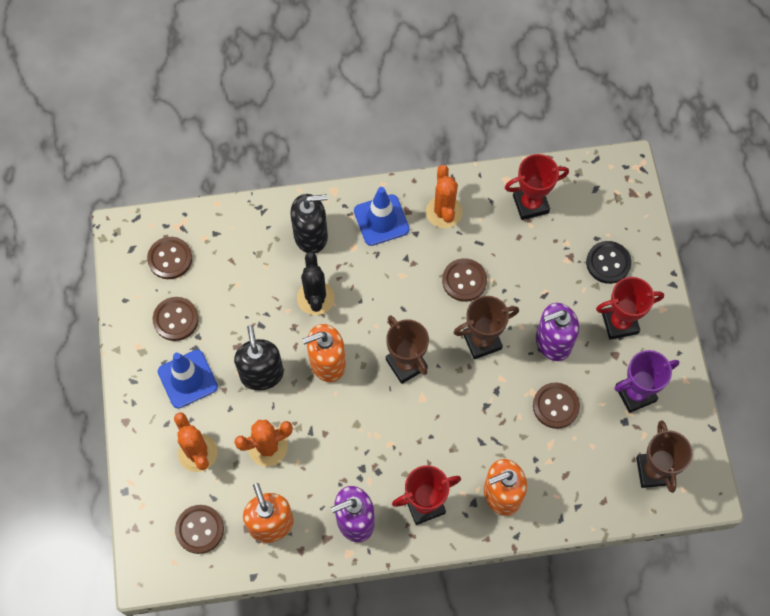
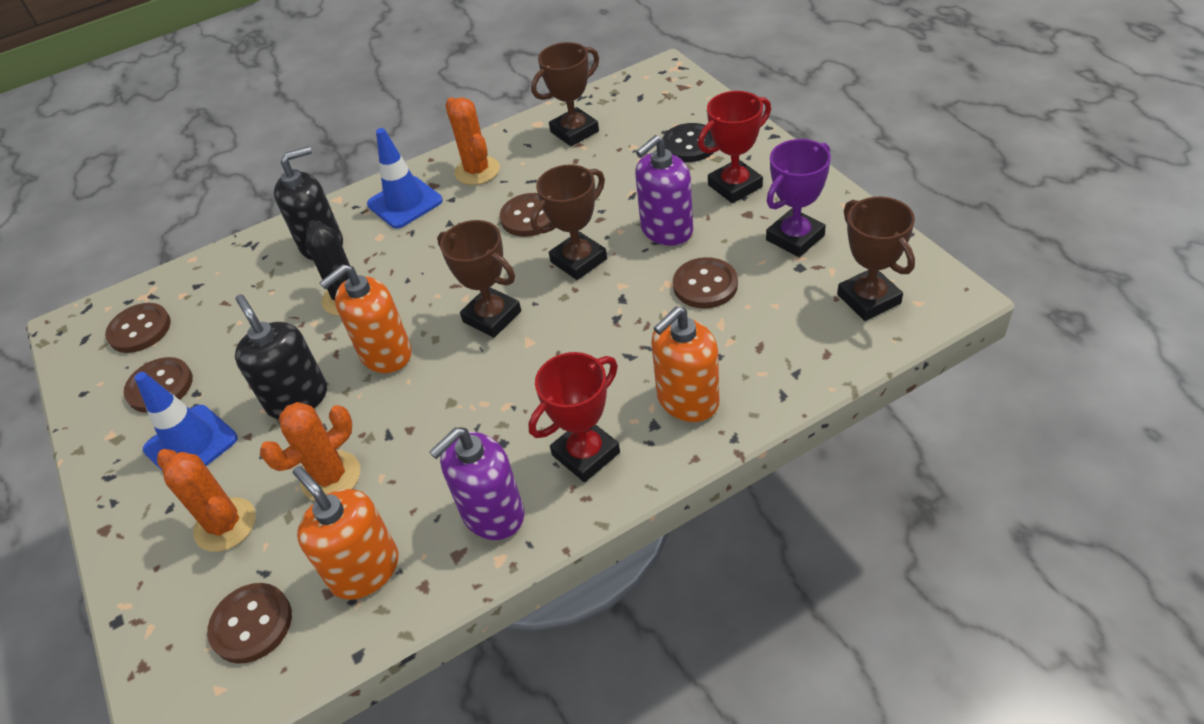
camera: 15 degrees left, 20 degrees down
(530, 204) = (574, 132): red trophy -> brown trophy

